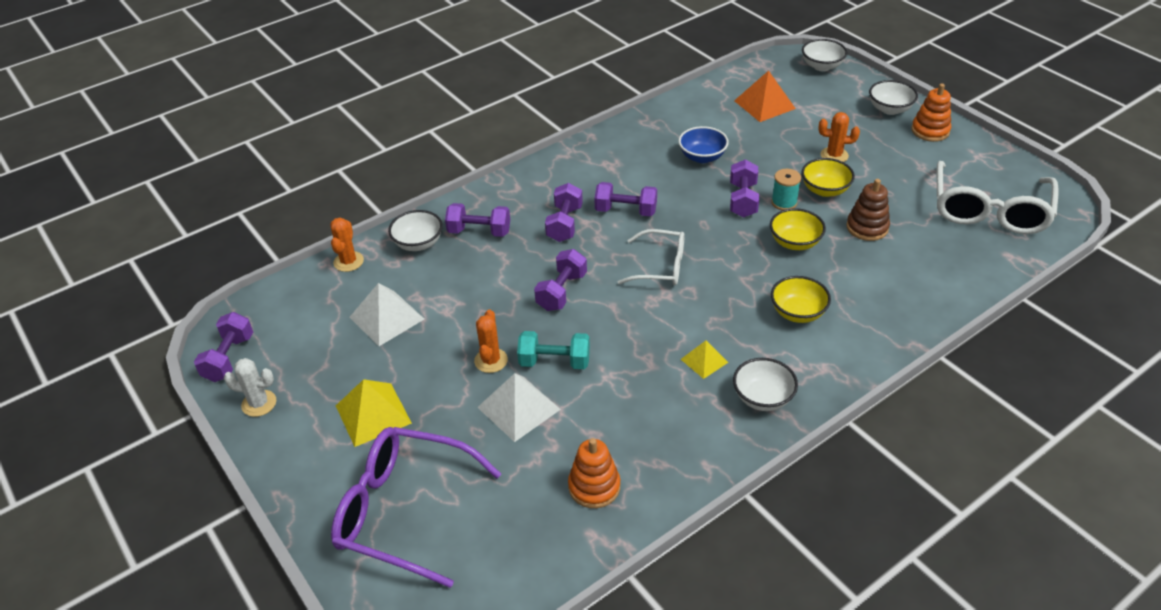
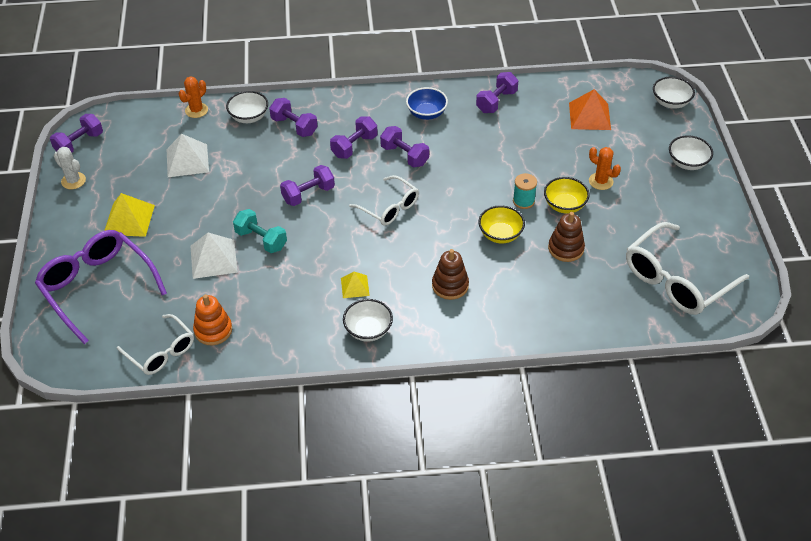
camera: 30 degrees right, 5 degrees up
(491, 360) = (224, 219): orange cactus -> none
(554, 544) = (161, 351): none -> white glasses
(702, 157) = (499, 138): blue bowl -> blue bowl (426, 113)
(743, 200) = (495, 185): purple dumbbell -> purple dumbbell (496, 101)
(797, 313) = (450, 285): yellow bowl -> brown stacking toy
(930, 131) = (701, 195): orange stacking toy -> none

